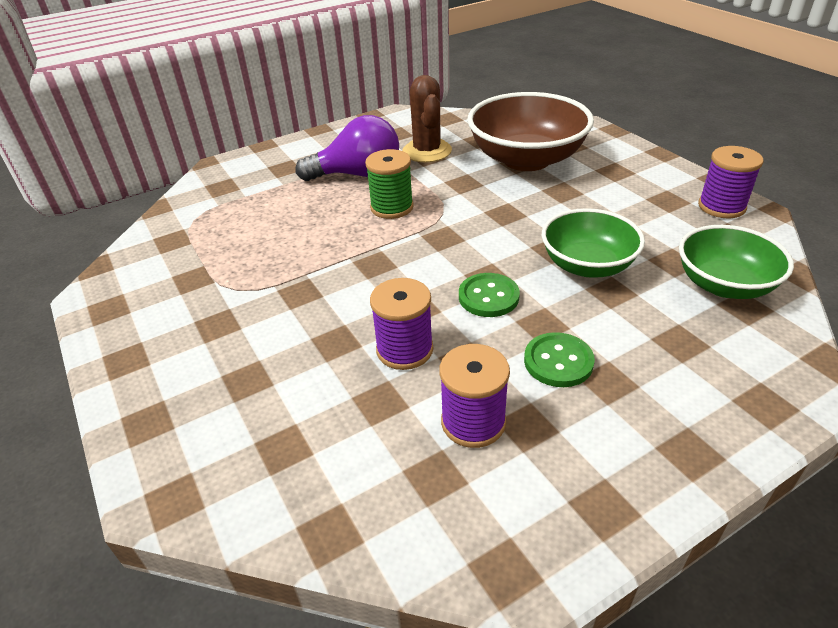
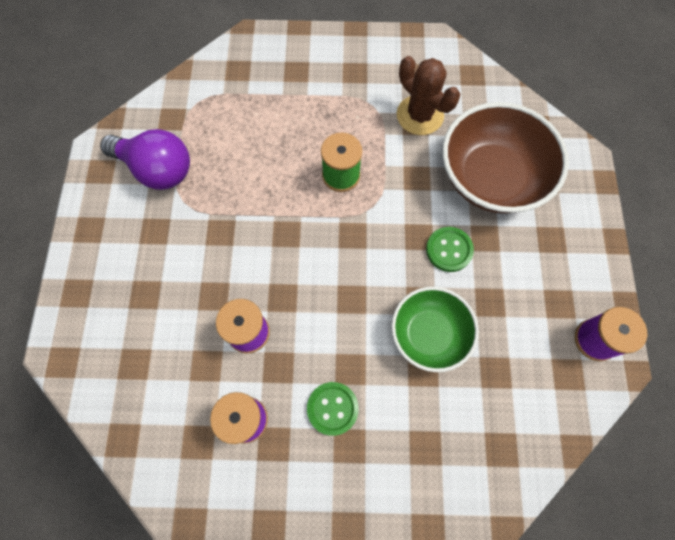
camera: 30 degrees right, 30 degrees up
(358, 175) = (344, 116): purple light bulb -> purple light bulb (157, 169)
(427, 151) = (420, 115): brown cactus -> brown cactus turned 60 degrees counterclockwise
(488, 297) = (336, 319): green button -> green button (449, 250)
(724, 285) = (508, 420): green bowl -> none

